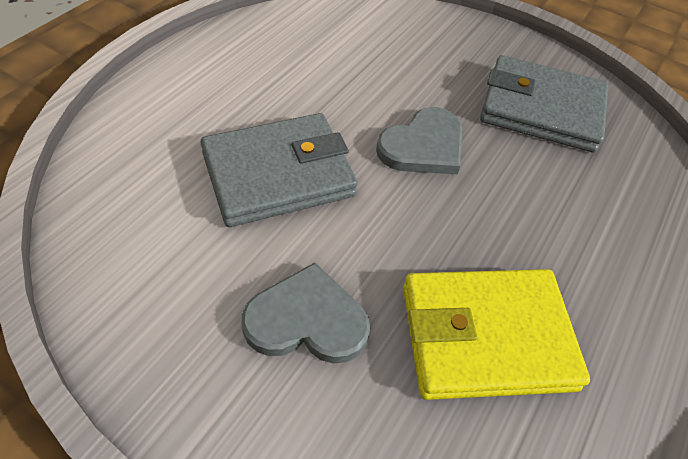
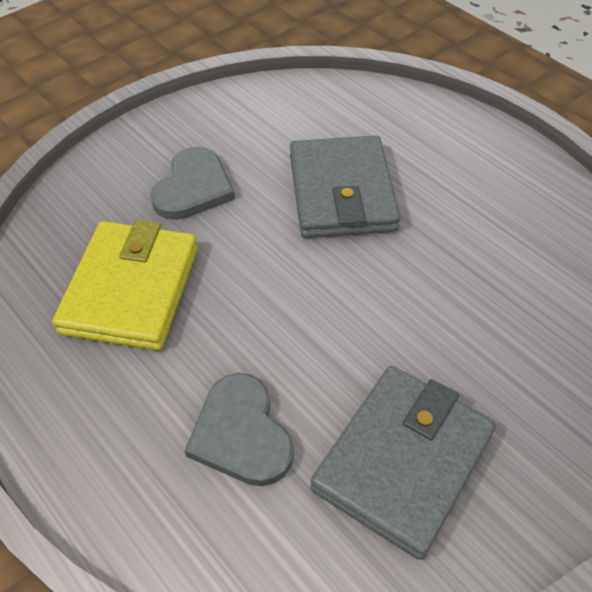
camera: 110 degrees right, 0 degrees up
(423, 146) = (357, 310): grey heart -> grey heart (241, 433)

